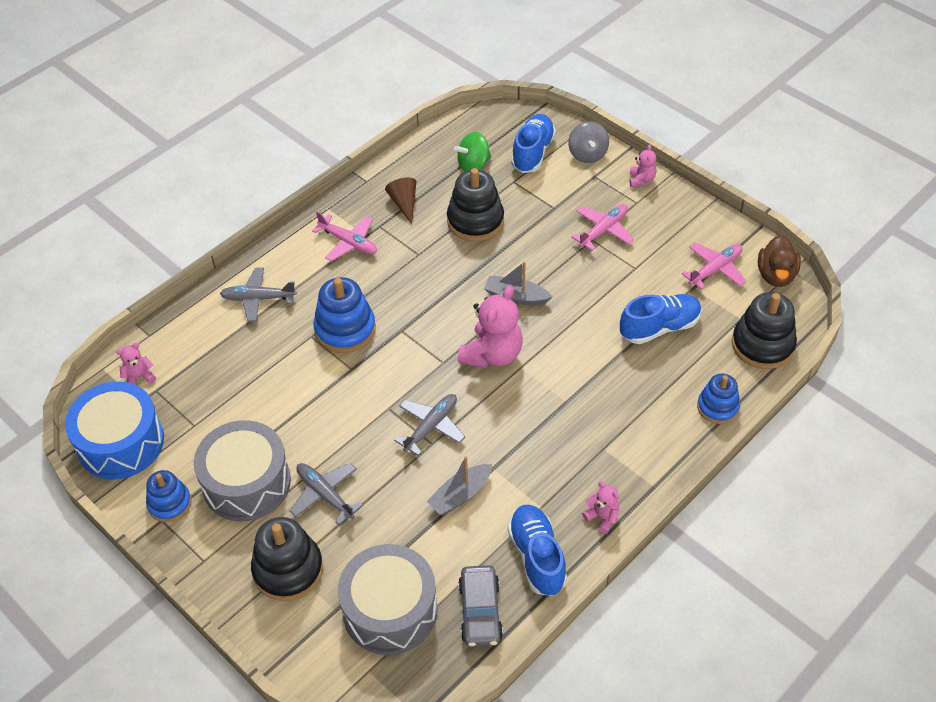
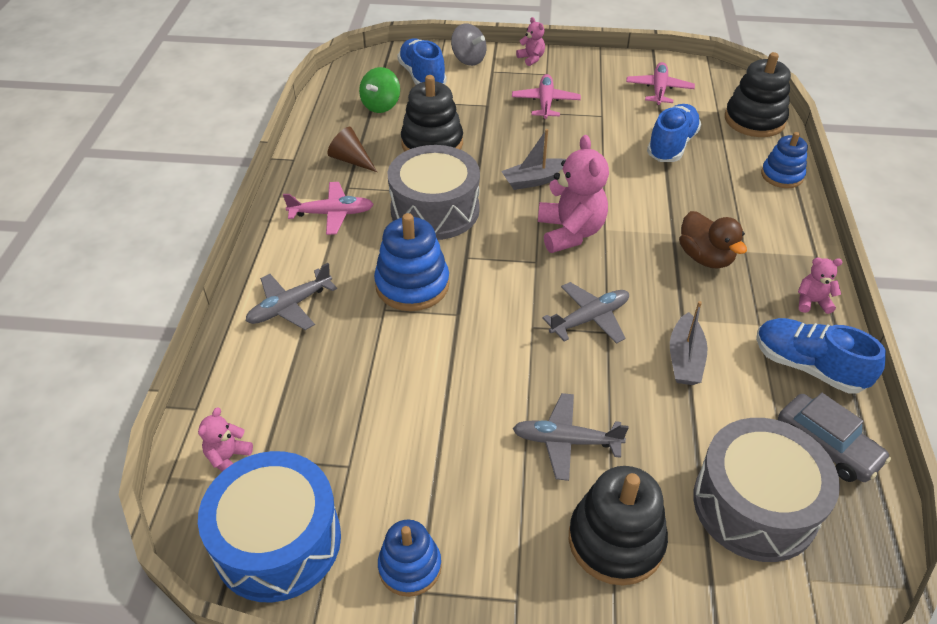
camera: 40 degrees left, 5 degrees down
(246, 483) = (473, 485): grey drum -> grey drum (435, 210)
(431, 426) = (590, 318): grey plane -> grey plane turned 60 degrees clockwise
(776, 275) = (703, 74): brown duck -> brown duck (705, 257)

